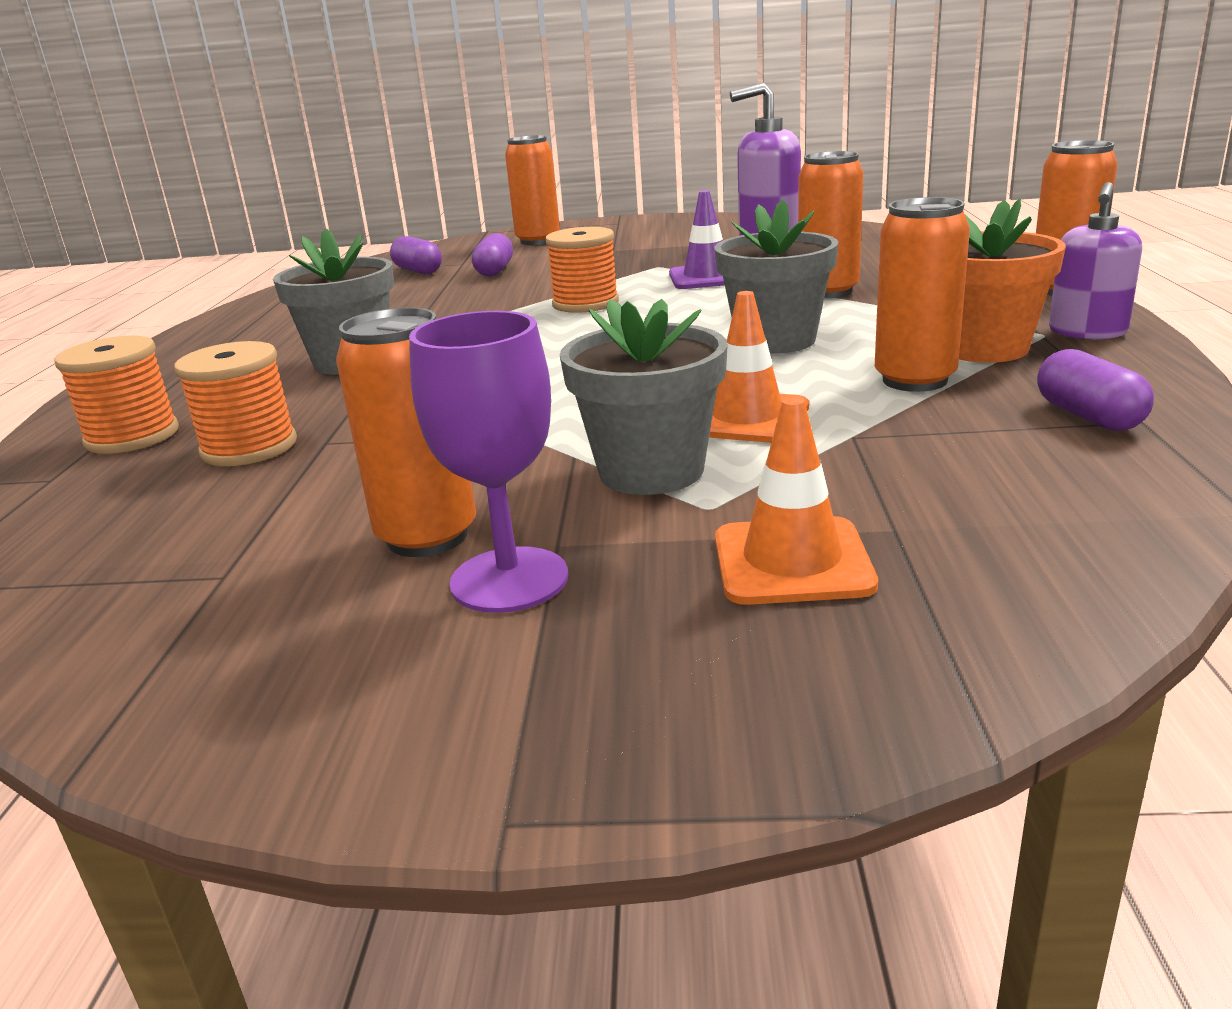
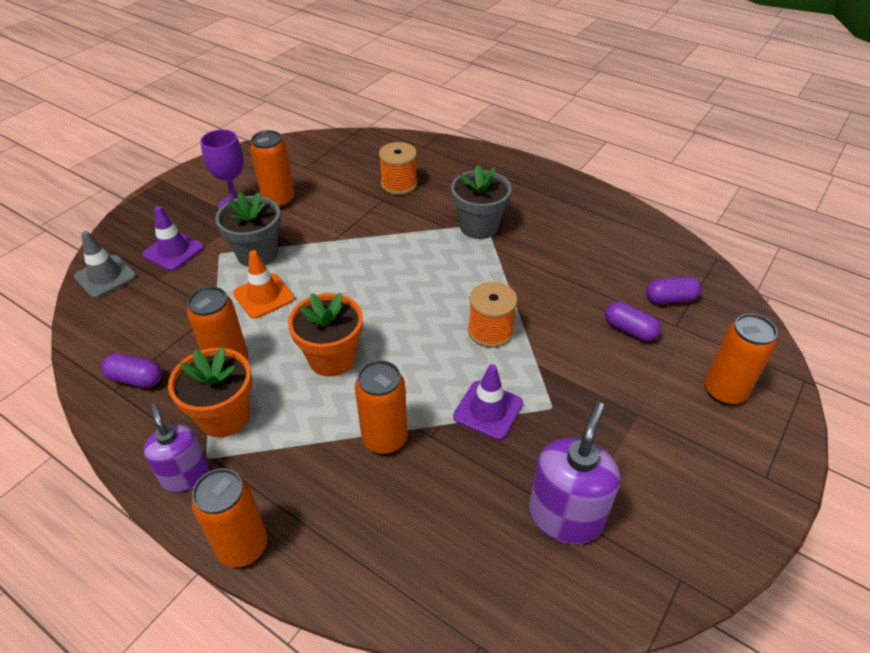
camera: 120 degrees right, 20 degrees up
(132, 436) = (446, 164): orange spool -> none
(775, 341) = (332, 358): grey flower pot -> orange flower pot
(792, 562) = (173, 251): orange traffic cone -> purple traffic cone
(1023, 595) = (105, 277): none -> grey traffic cone

